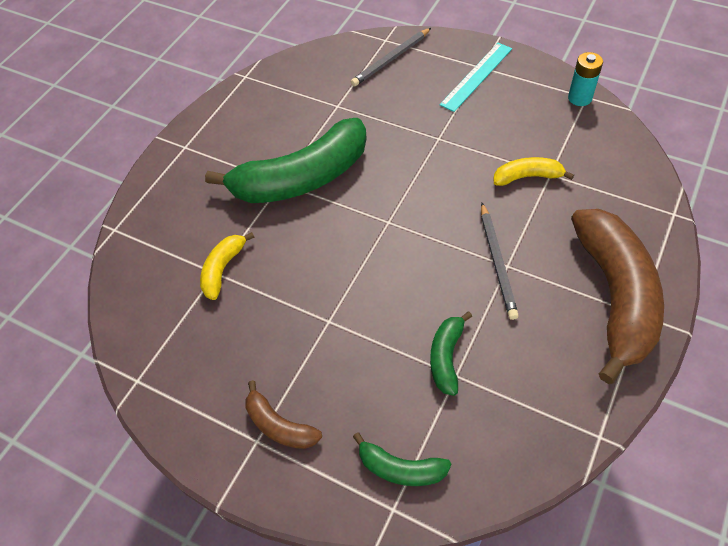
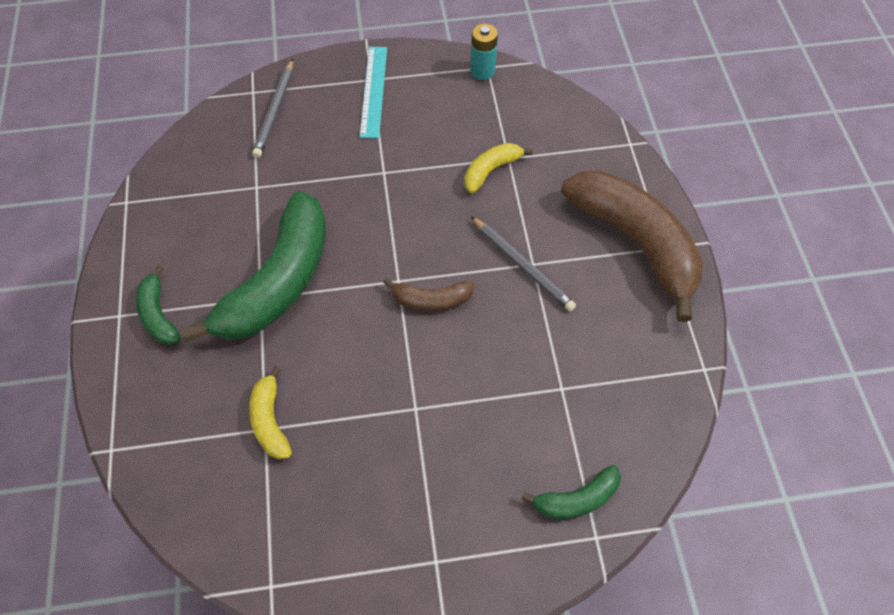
camera: 40 degrees left, 5 degrees up
(279, 425) = (445, 533): brown banana -> brown banana (431, 300)
(446, 357) = (542, 377): green banana -> green banana (158, 314)

